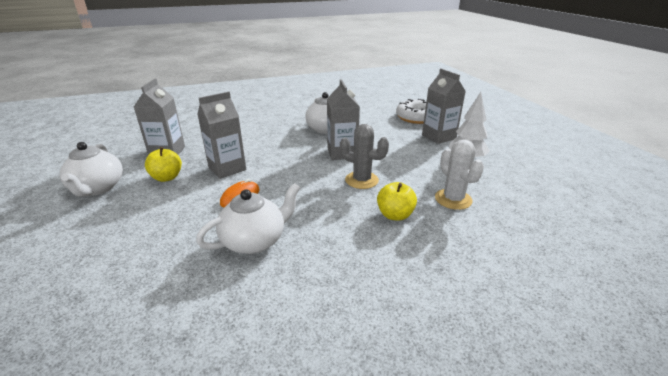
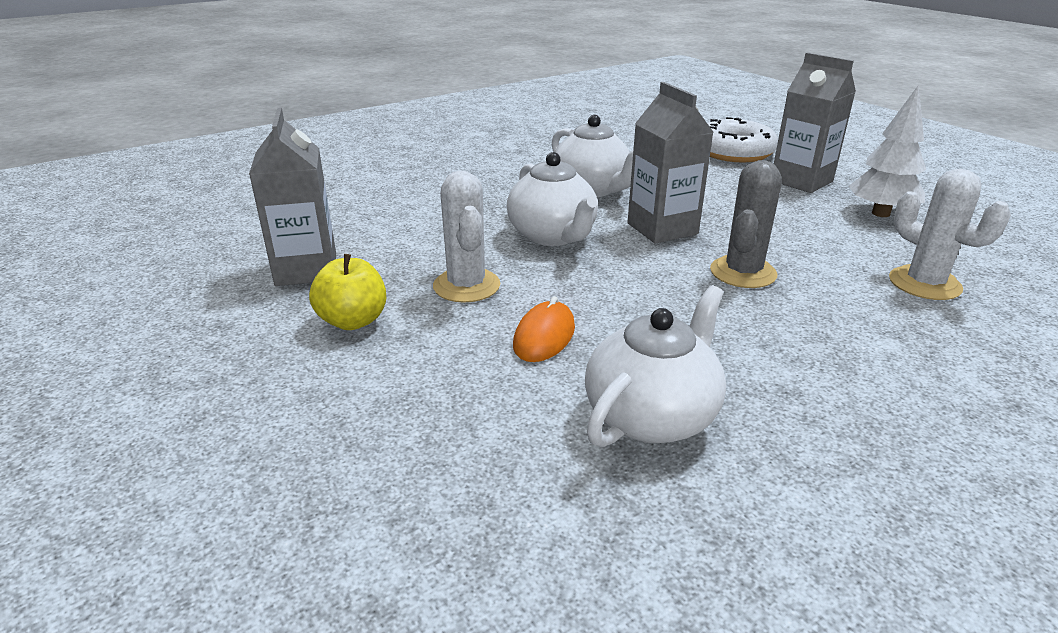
camera: 15 degrees left, 0 degrees up
(98, 188) = (211, 365): white teapot -> white teapot (553, 235)
(227, 169) = (466, 286): grey carton -> white cactus
(361, 180) = (743, 272): grey cactus -> grey cactus turned 75 degrees counterclockwise
(395, 215) = (857, 325): yellow apple -> none

